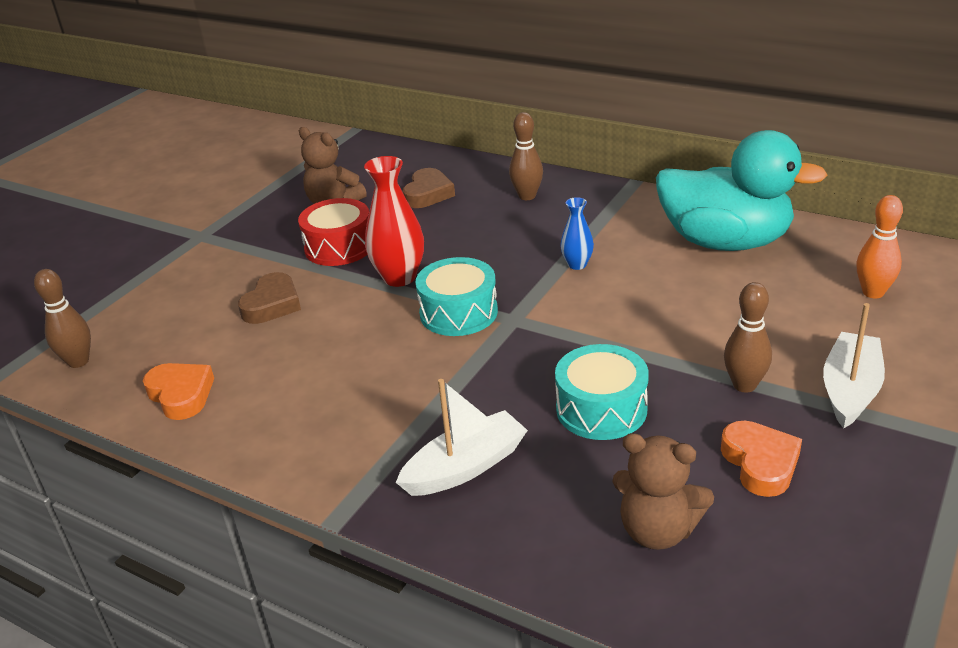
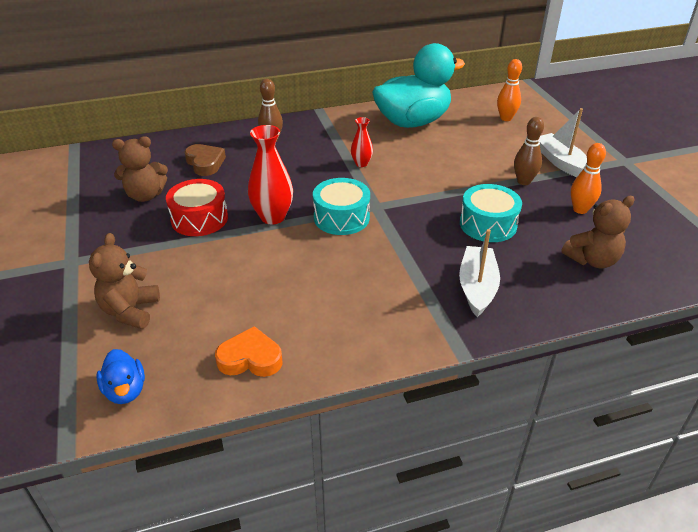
camera: 50 degrees left, 5 degrees up
(78, 361) = (125, 391): brown bowling pin -> blue duck
(173, 300) = (130, 311): none -> brown teddy bear
(272, 304) = (215, 273): brown heart -> none
(577, 264) = (361, 163): blue vase -> red vase
(760, 463) = (580, 209): orange heart -> orange bowling pin

